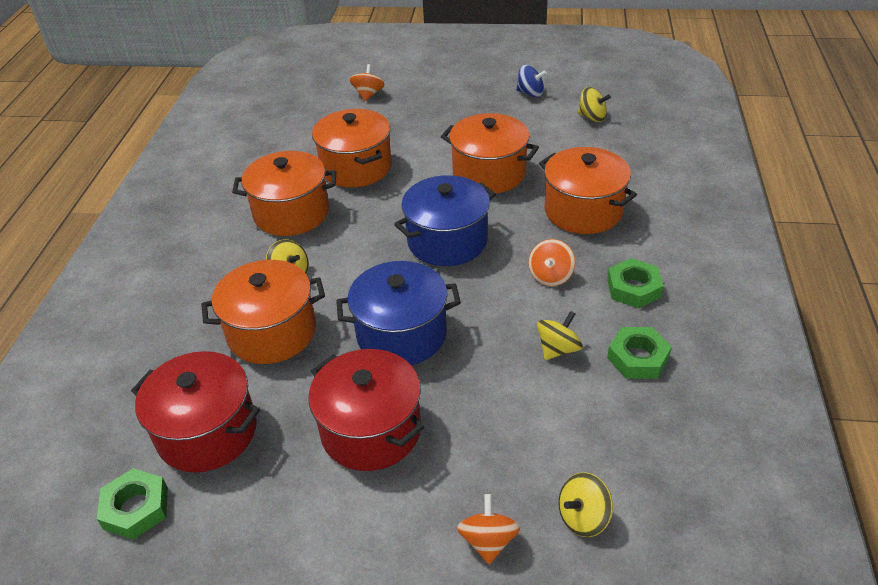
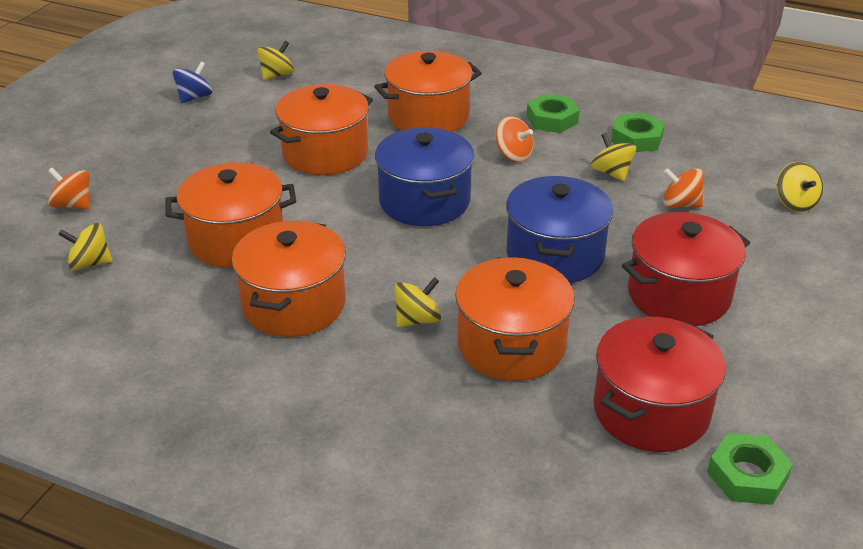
camera: 75 degrees left, 5 degrees down
(309, 122) = (90, 263): none -> yellow spinning top
(488, 541) = (812, 252): orange spinning top -> orange spinning top (680, 204)

